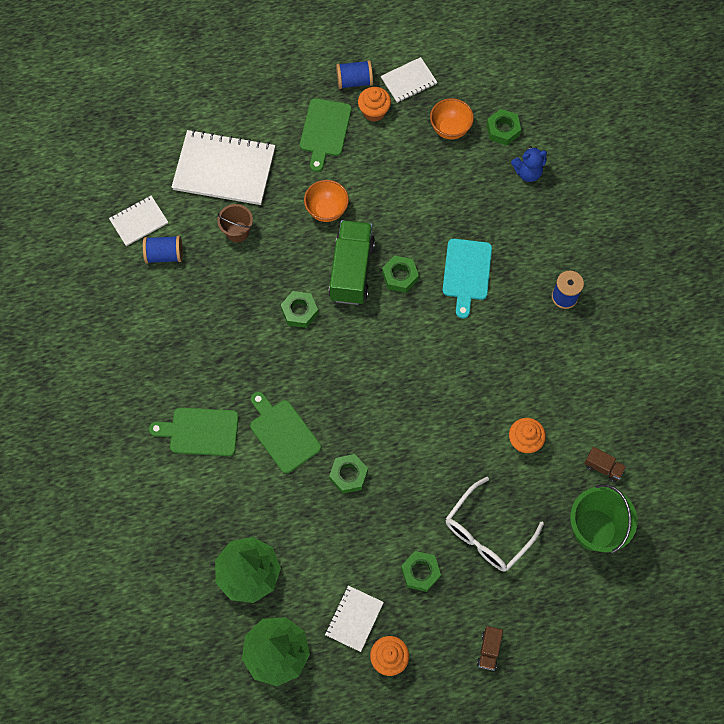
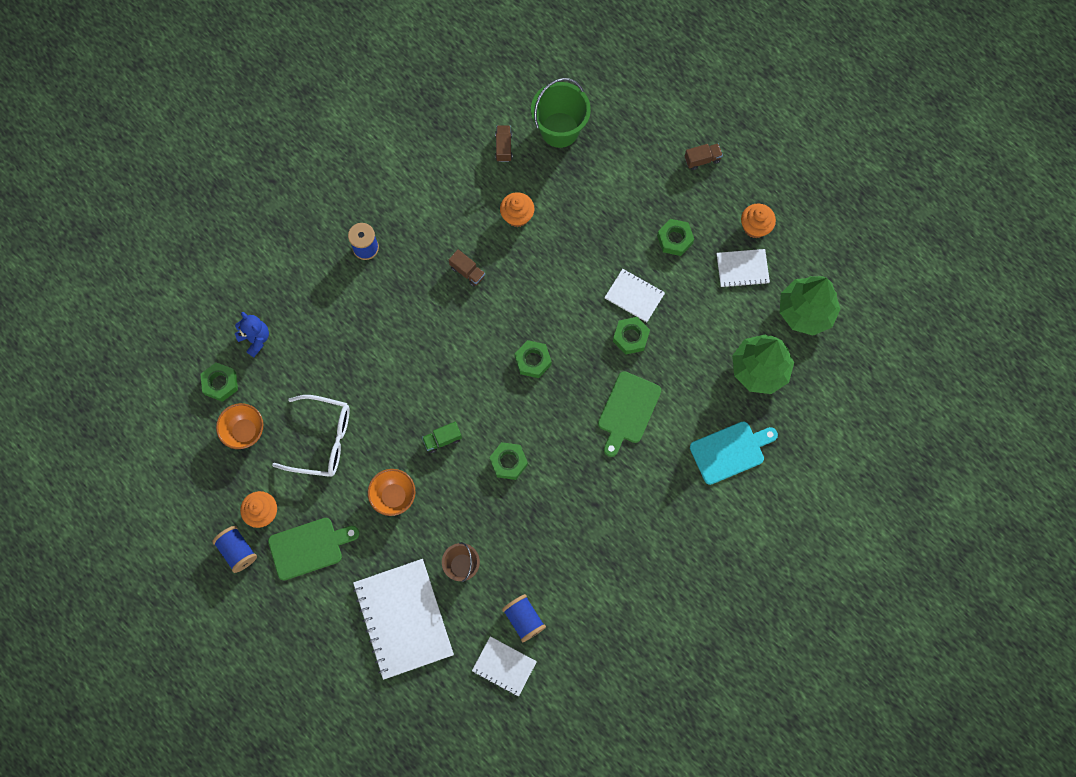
camera: 120 degrees left, 5 degrees up
(200, 431) = (668, 481): green cutting board -> none
(351, 270) = (442, 439): green truck -> green truck, size x0.45
(400, 276) = (424, 394): green nut -> green nut (533, 360)
(408, 81) = (210, 499): white notebook -> white notebook (634, 296)
(466, 273) = (388, 339): turquoise cutting board -> turquoise cutting board (730, 451)
(487, 533) = (612, 206): white glasses -> white glasses (322, 440)
(493, 369) = (467, 272): none -> brown truck

